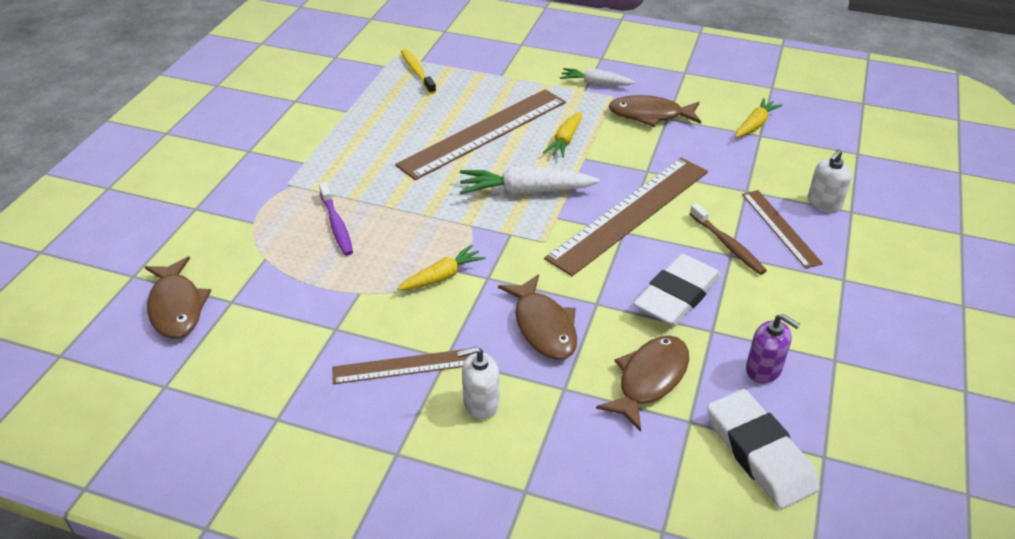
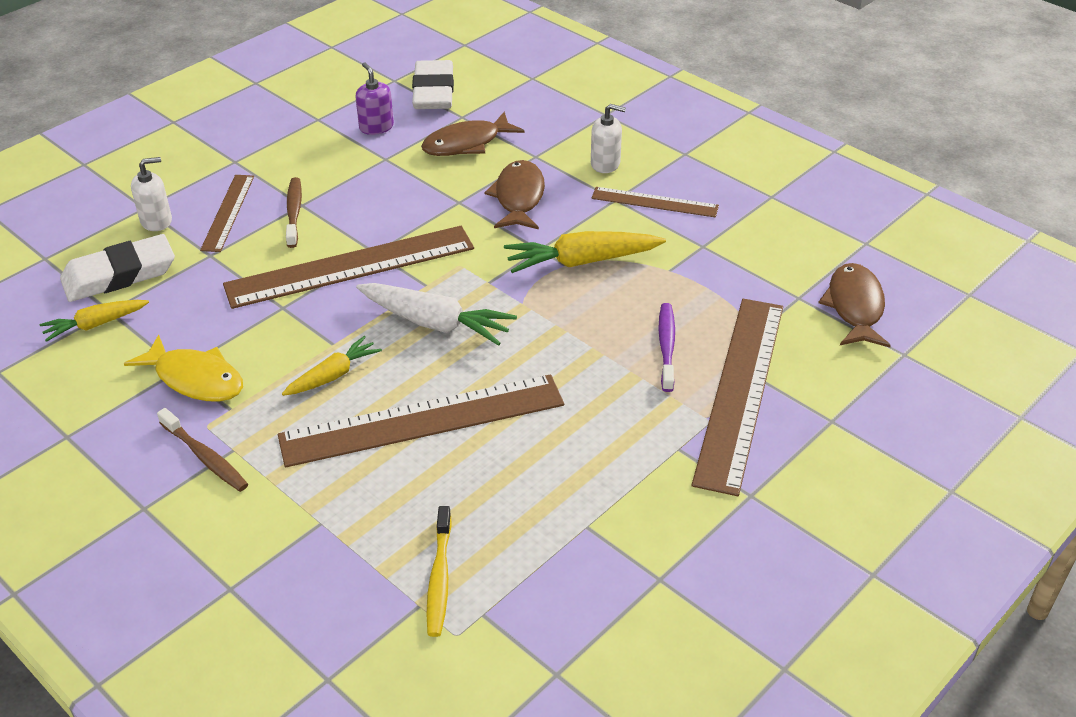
camera: 155 degrees left, 0 degrees up
(269, 209) = (740, 390): none -> brown ruler
(442, 276) = (581, 261): yellow carrot -> yellow carrot, size x1.61
(595, 83) = (205, 457): white carrot -> brown toothbrush
(650, 115) = (195, 379): brown fish -> yellow fish
(676, 295) = (385, 188): white eraser -> white eraser (119, 275)

